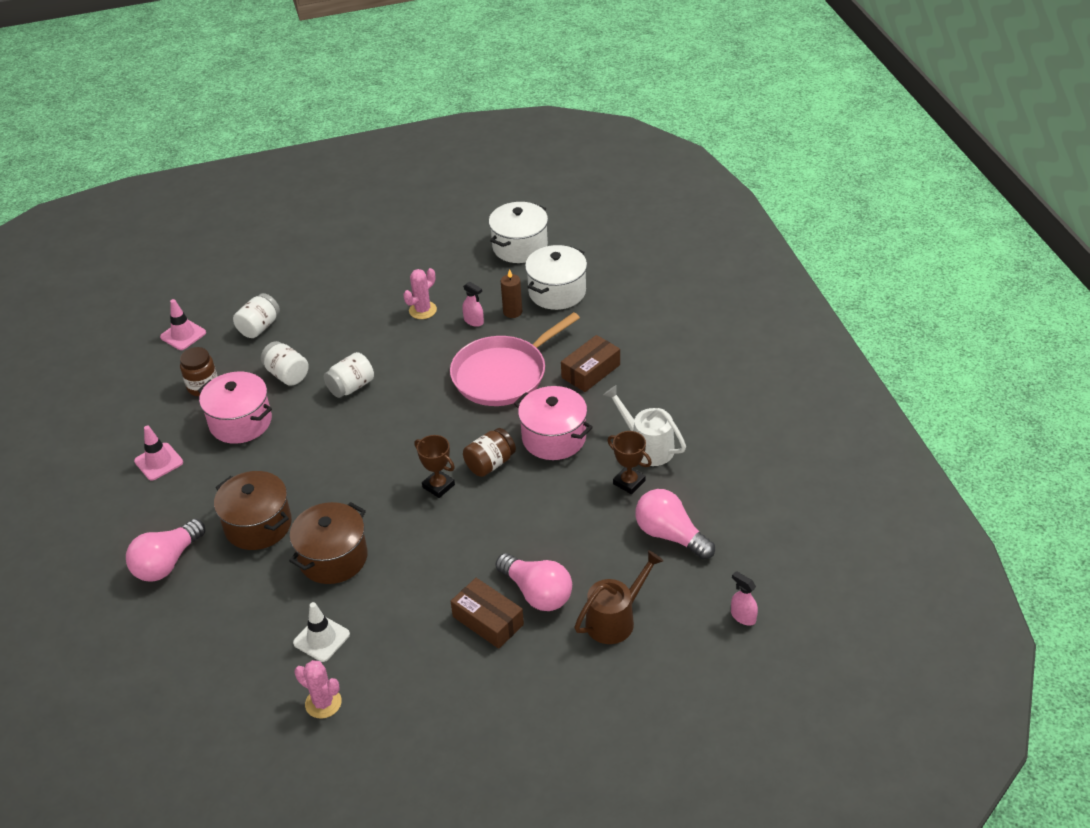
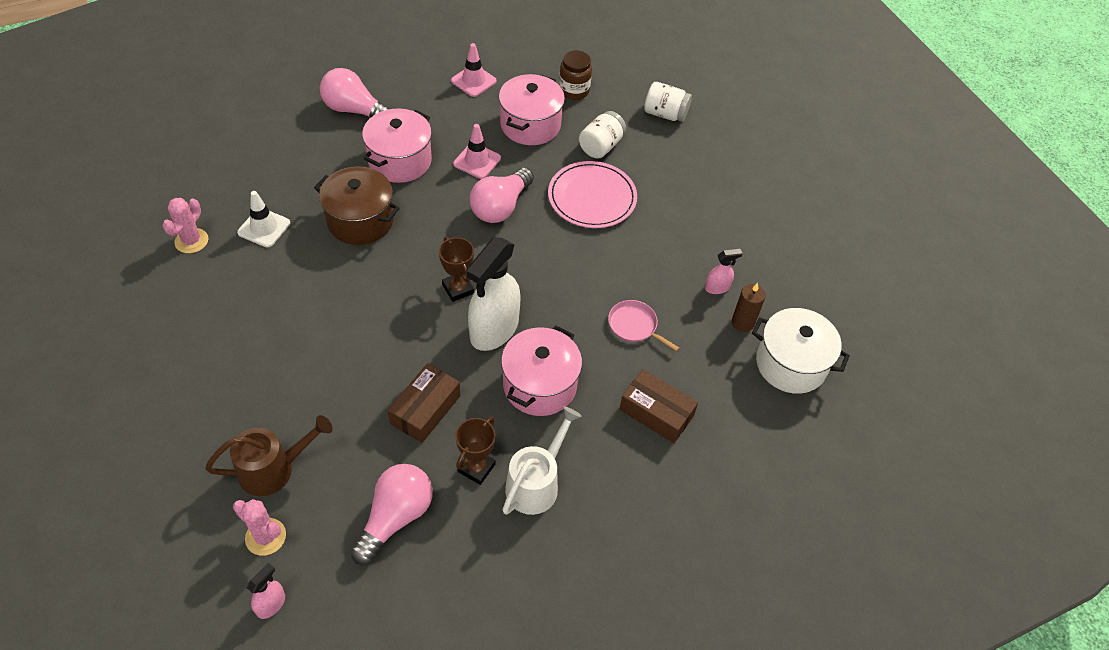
camera: 75 degrees right, 10 degrees up
(183, 335) = (641, 64): pink traffic cone -> pink traffic cone (477, 161)
(258, 525) = (400, 160): brown pot -> pink pot
(351, 387) = (592, 197): white jar -> pink plate
(422, 310) = (723, 239): pink cactus -> pink cactus (265, 537)
(438, 486) = (458, 289): brown trophy -> brown trophy turned 60 degrees counterclockwise
(474, 321) = (717, 287): pink spray bottle -> pink spray bottle turned 135 degrees counterclockwise
(488, 620) = (278, 353): brown box -> brown box (425, 409)
(490, 463) = (494, 329): brown jar -> white spray bottle
(503, 374) = (634, 326): pink pan -> pink pan, size x0.45
(520, 247) = (864, 317): white pot -> none
(537, 593) = (312, 392): pink light bulb -> pink light bulb (500, 207)
(615, 619) = (274, 469): brown watering can -> brown watering can turned 60 degrees counterclockwise

